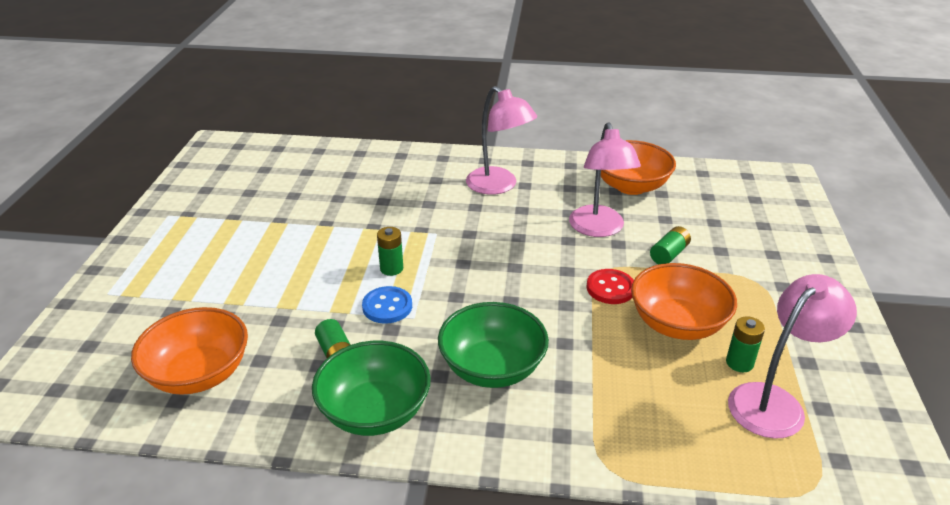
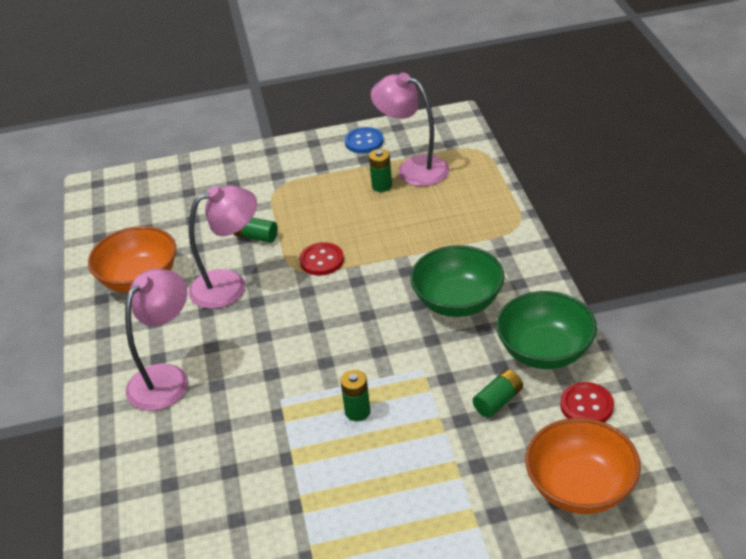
camera: 105 degrees left, 5 degrees up
(280, 416) = (586, 405): none -> red button
(387, 306) = (417, 392): blue button -> blue button (364, 142)
(677, 324) = (352, 219): orange bowl -> none

